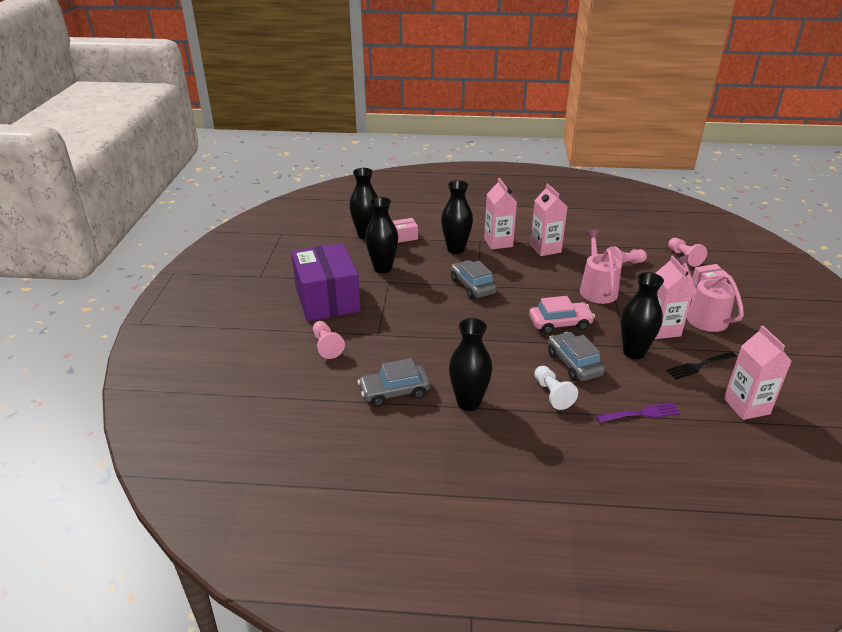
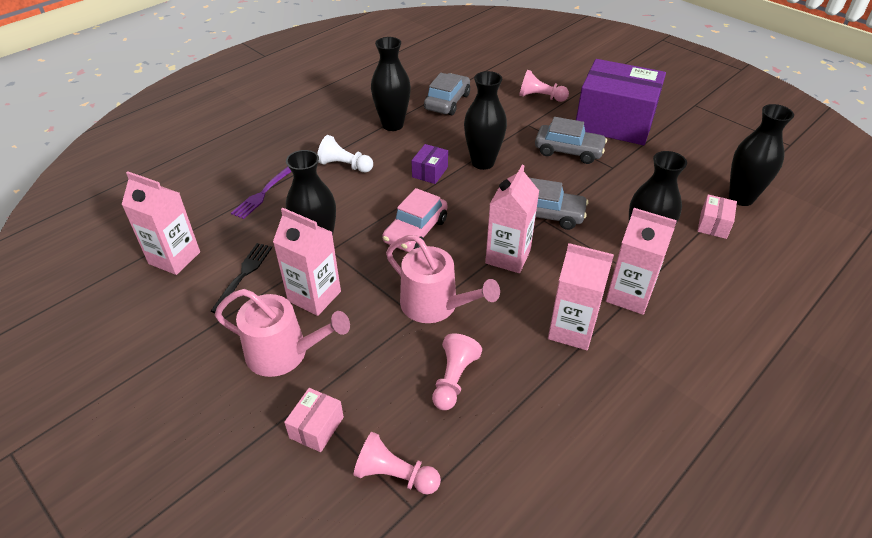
camera: 130 degrees right, 10 degrees up
(382, 268) = (645, 175): black vase -> black vase (482, 162)
(498, 349) = (430, 172): none -> purple box
(527, 284) = (508, 257): none -> pink carton
(574, 364) = (357, 199): grey car -> grey car (568, 151)

